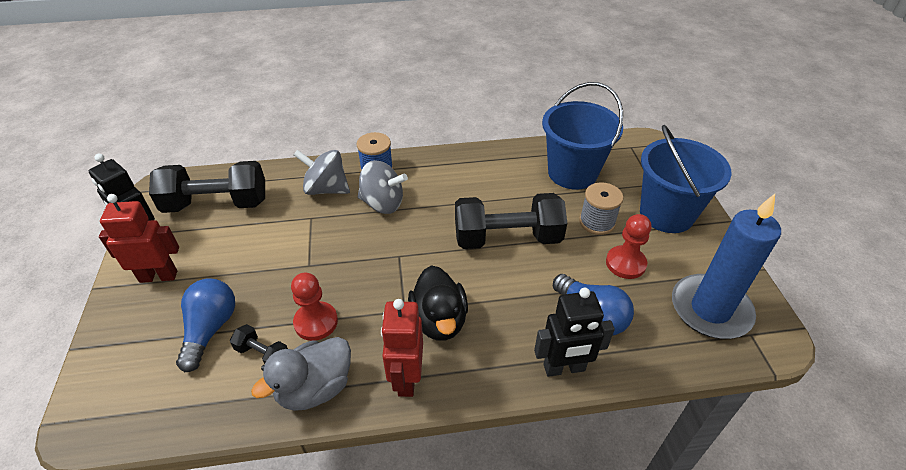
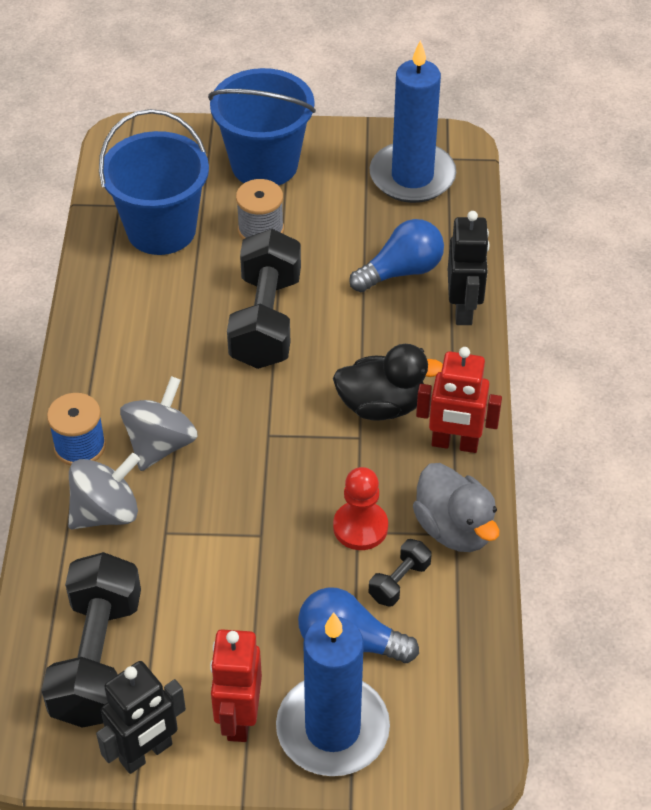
camera: 80 degrees left, 5 degrees up
(137, 329) = (332, 729): none -> blue candle
(326, 189) = (106, 512): grey spinning top -> grey spinning top turned 150 degrees counterclockwise
(625, 263) = (334, 223): red pawn -> none

